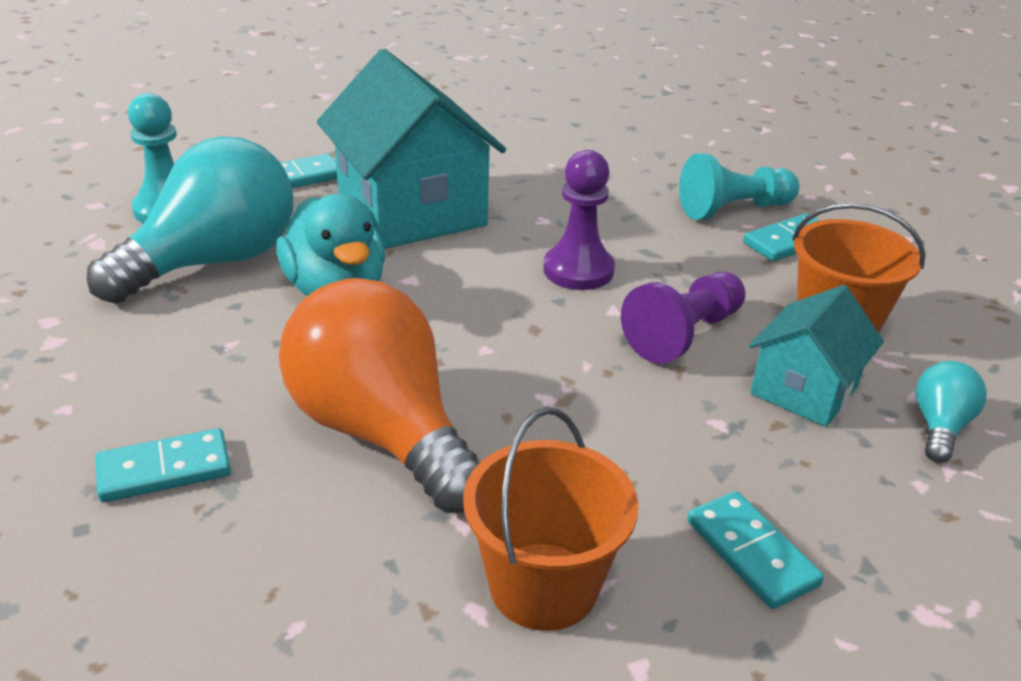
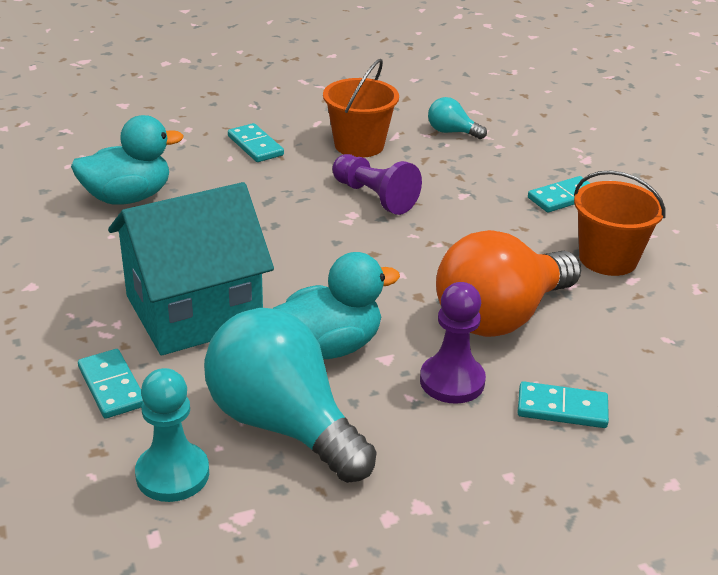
camera: 90 degrees left, 0 degrees up
(164, 469) = (562, 408): turquoise domino -> turquoise domino turned 60 degrees counterclockwise
(578, 270) = (295, 231): purple pawn -> purple pawn (452, 381)
(630, 168) = (128, 197): none -> turquoise duck
(734, 210) = (207, 160): turquoise pawn -> none
(804, 390) = (427, 165): turquoise house -> none

